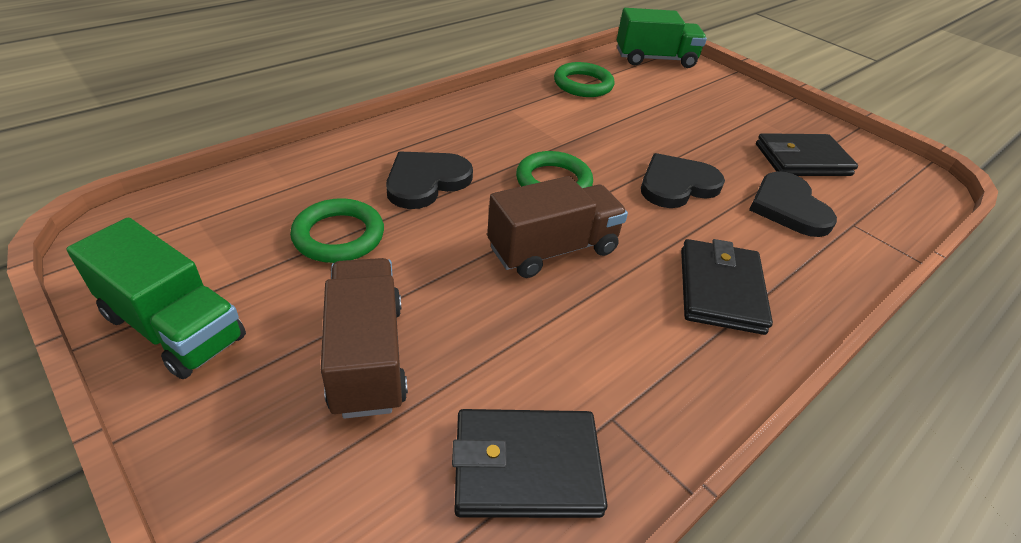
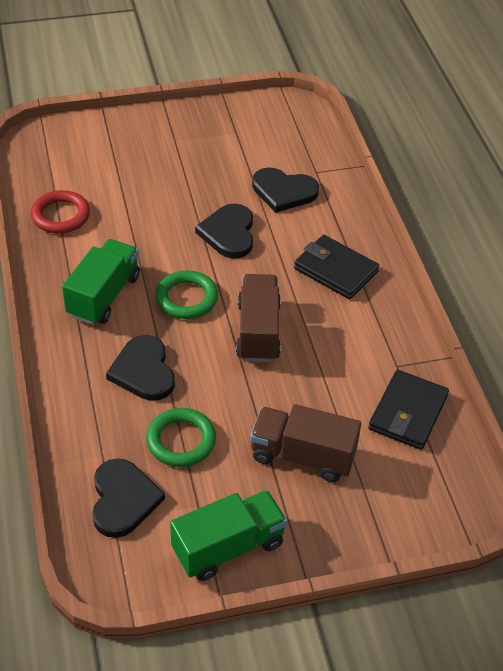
camera: 60 degrees left, 5 degrees up
(230, 217) = (123, 500): none -> black heart
(583, 84) = (61, 215): green ring -> red ring
(655, 59) = (48, 146): green truck -> green truck (104, 296)
(802, 160) = (240, 150): black wallet -> none

